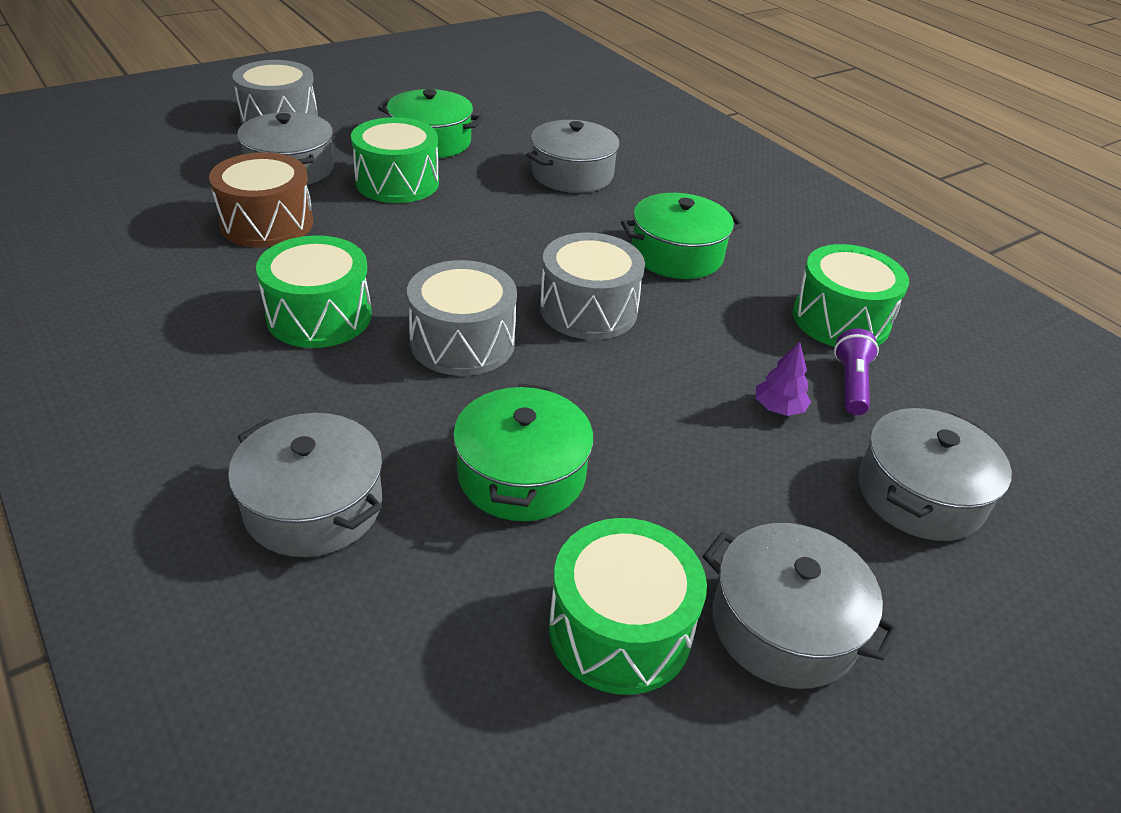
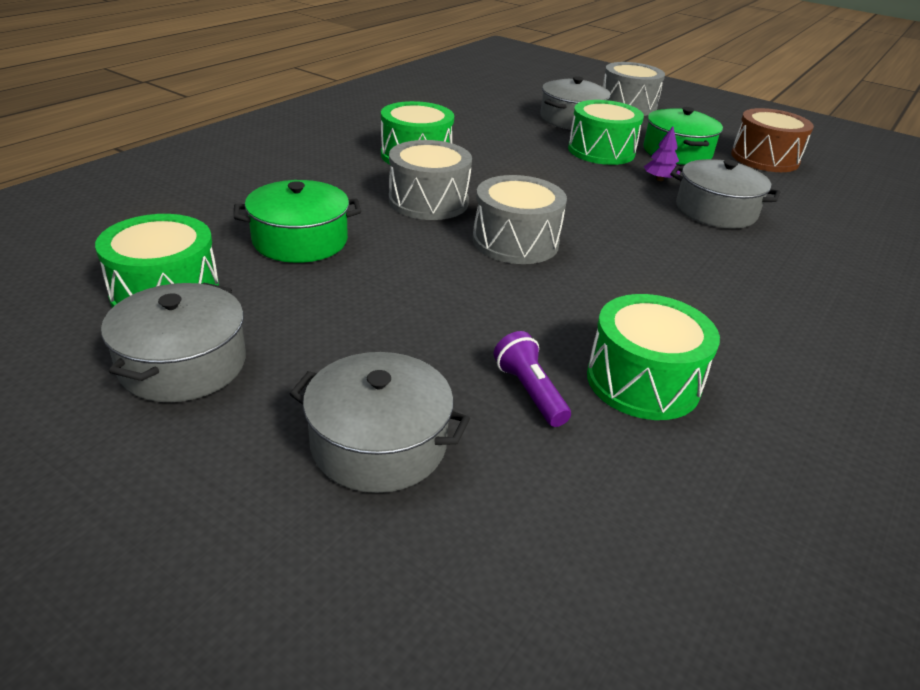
camera: 70 degrees right, 5 degrees down
(267, 223) = (499, 125): brown drum -> brown drum (764, 158)
(314, 506) = (242, 184): grey pot -> none
(676, 254) = (648, 274): green pot -> none
(778, 408) = (455, 347): purple tree -> purple tree (659, 179)
(851, 384) = (530, 392): purple flashlight -> purple flashlight turned 105 degrees counterclockwise

